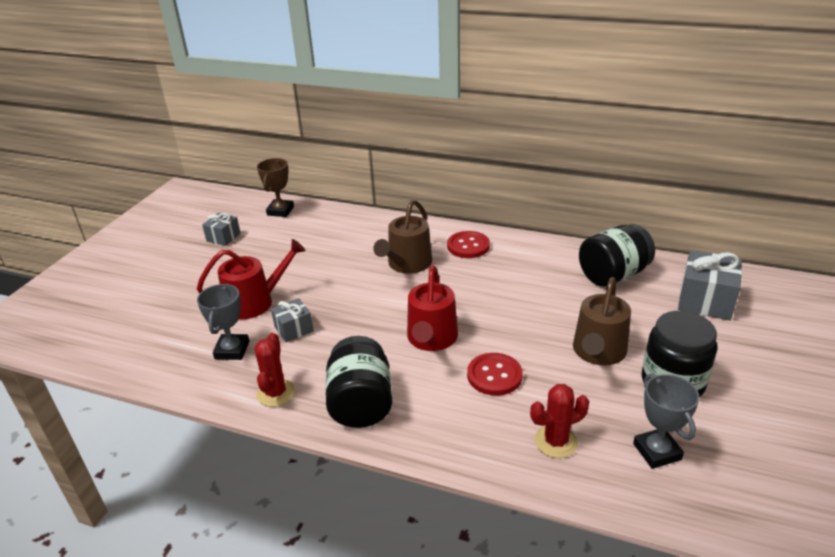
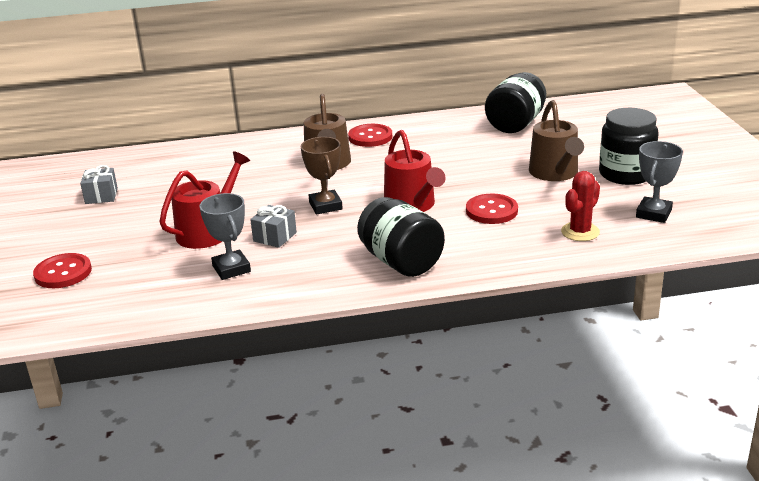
camera: 30 degrees left, 5 degrees down
(129, 303) = (63, 273): none -> red button
(276, 393) = (315, 281): red cactus -> none
(280, 211) = (139, 160): brown trophy -> brown trophy (325, 206)
(657, 451) = (653, 214): grey trophy -> grey trophy turned 75 degrees clockwise
(705, 300) = (600, 121): grey gift -> none

